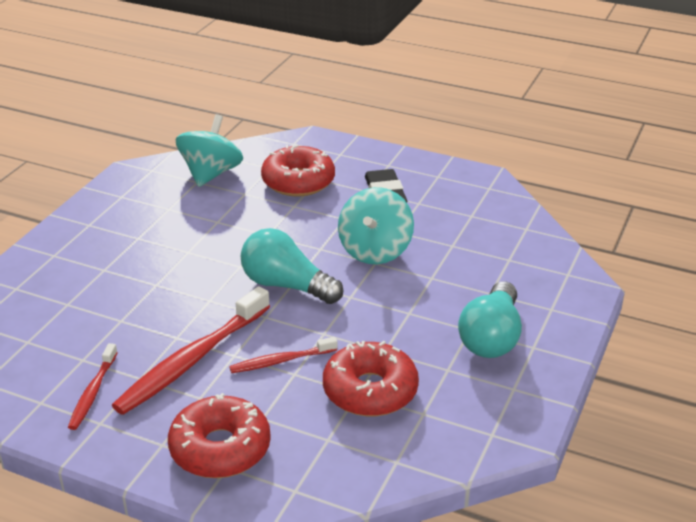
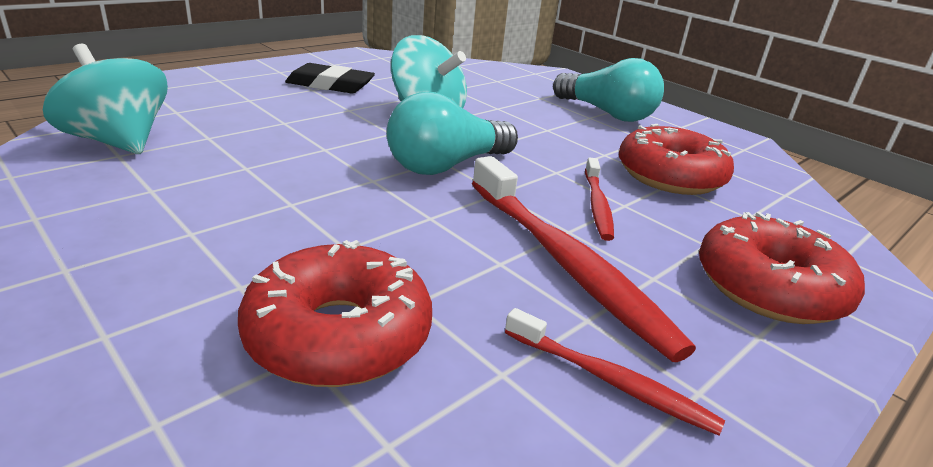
camera: 70 degrees left, 5 degrees down
(298, 181) = (237, 107): red donut -> red donut (338, 335)

